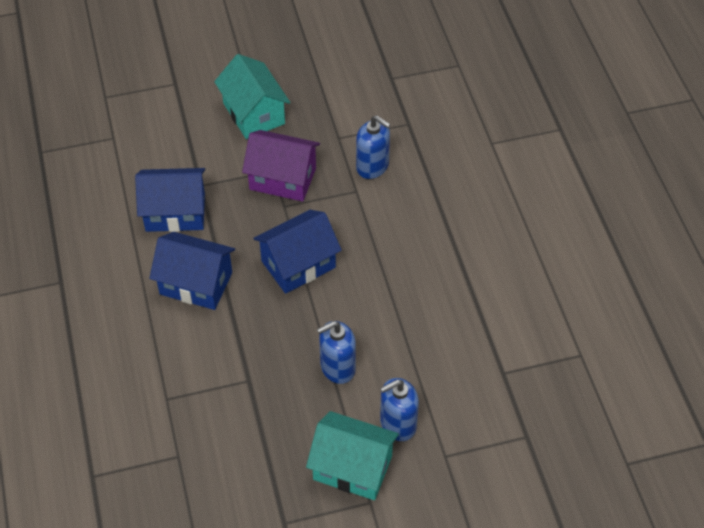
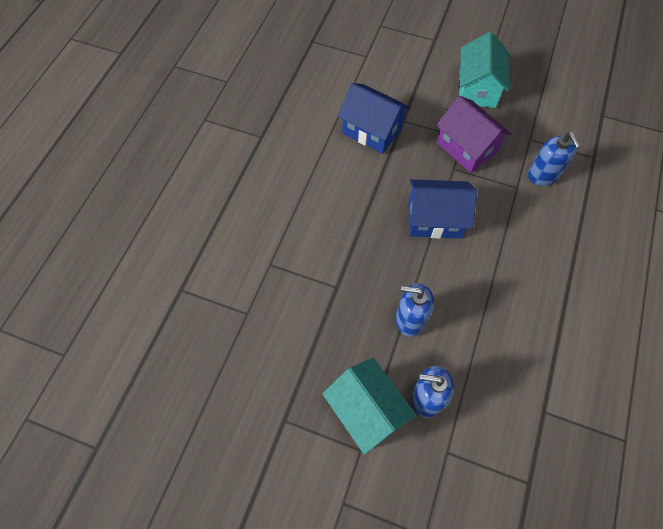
camera: 35 degrees right, 10 degrees up
(196, 283) = (350, 190): blue house -> none

